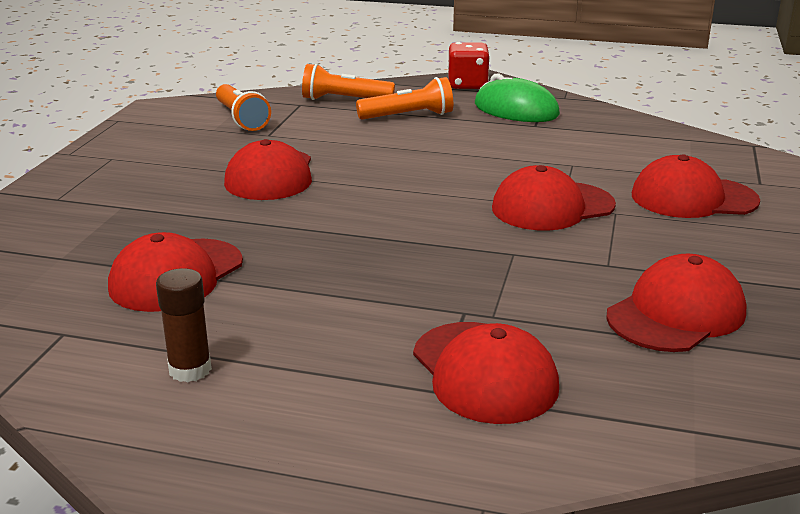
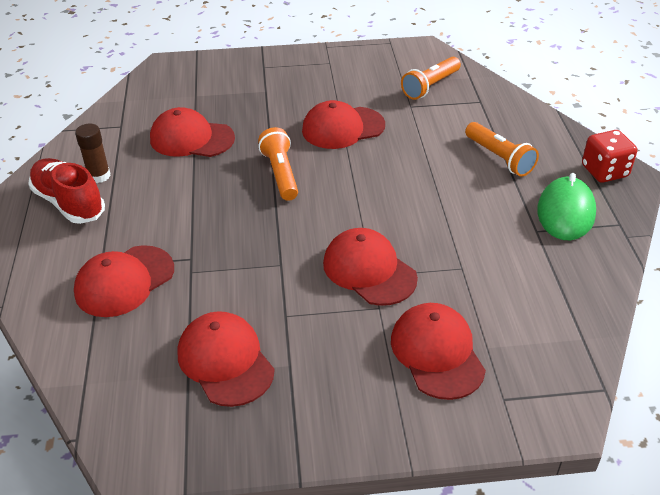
camera: 70 degrees right, 15 degrees up
(240, 408) = (69, 203): none -> red shoe
(344, 100) = (507, 118): orange flashlight -> orange flashlight (280, 174)
(676, 313) = (225, 361): red cap -> red cap turned 150 degrees counterclockwise

